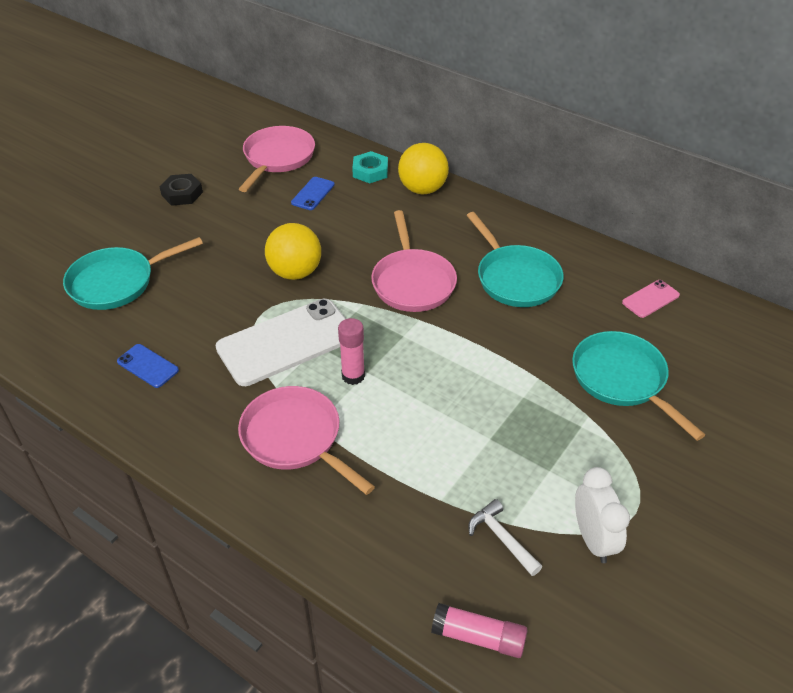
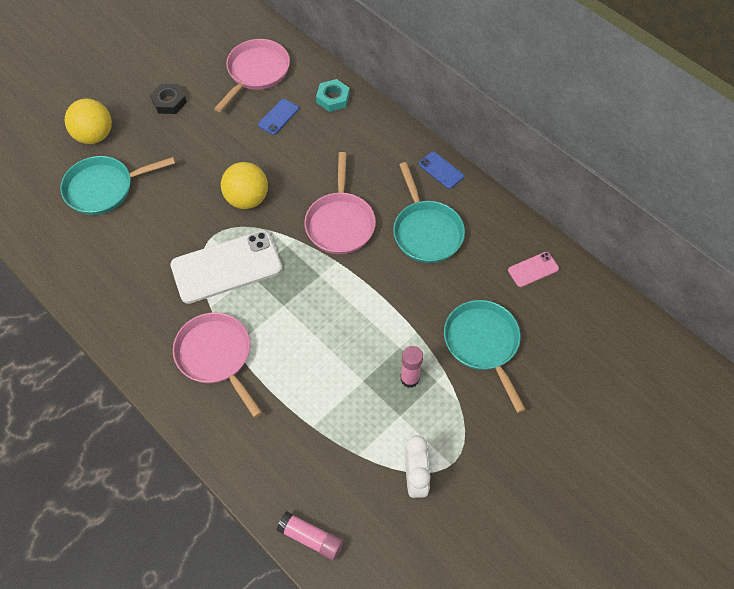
camera: 10 degrees right, 15 degrees up
(148, 366) = (117, 273): blue phone -> blue phone (441, 170)
(353, 376) = (272, 307): pink glue stick -> pink glue stick (409, 379)
(422, 189) = (373, 125): yellow ball -> yellow ball (94, 135)
(501, 538) = (348, 465): white hammer -> none

